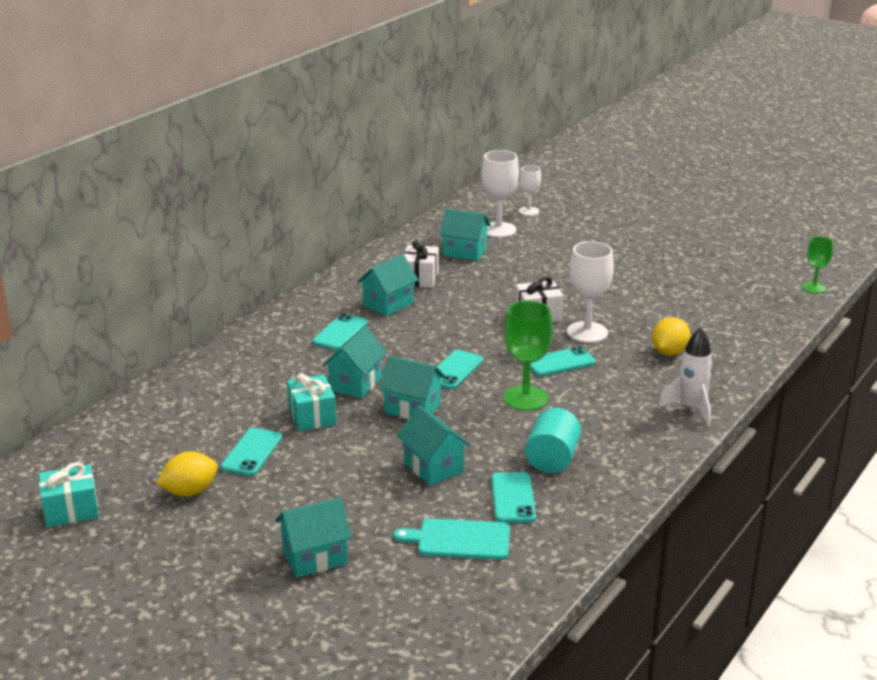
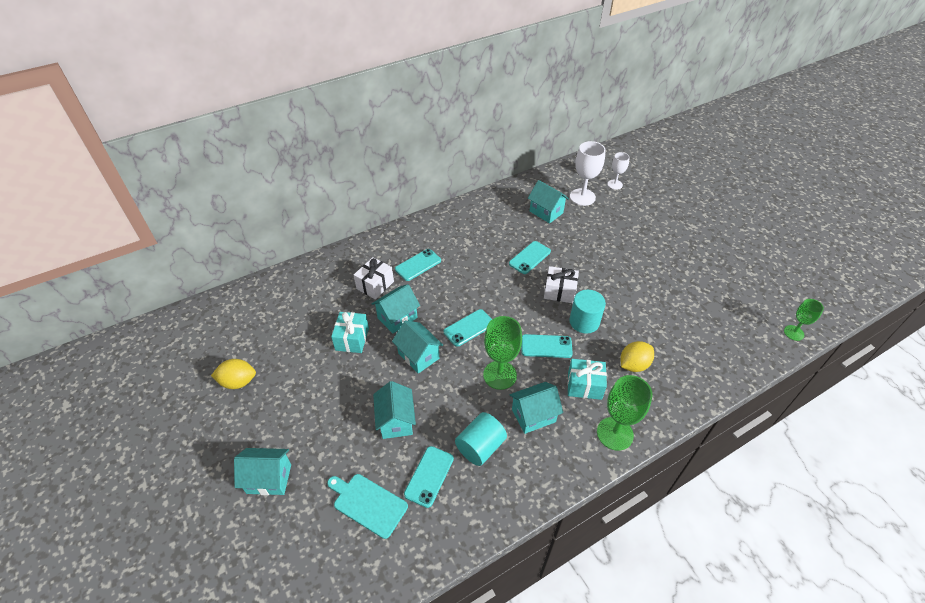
camera: 25 degrees right, 20 degrees up
(71, 510) = (166, 370): turquoise gift -> turquoise gift (584, 385)
(252, 452) = (295, 359): turquoise phone -> turquoise phone (529, 257)
(388, 304) = (465, 247): turquoise house -> turquoise house (533, 415)
(420, 278) = (500, 229): white gift -> white gift (375, 285)
(587, 332) = (584, 322): white goblet -> turquoise cylinder
(691, 409) = (615, 433): white rocket -> green goblet

